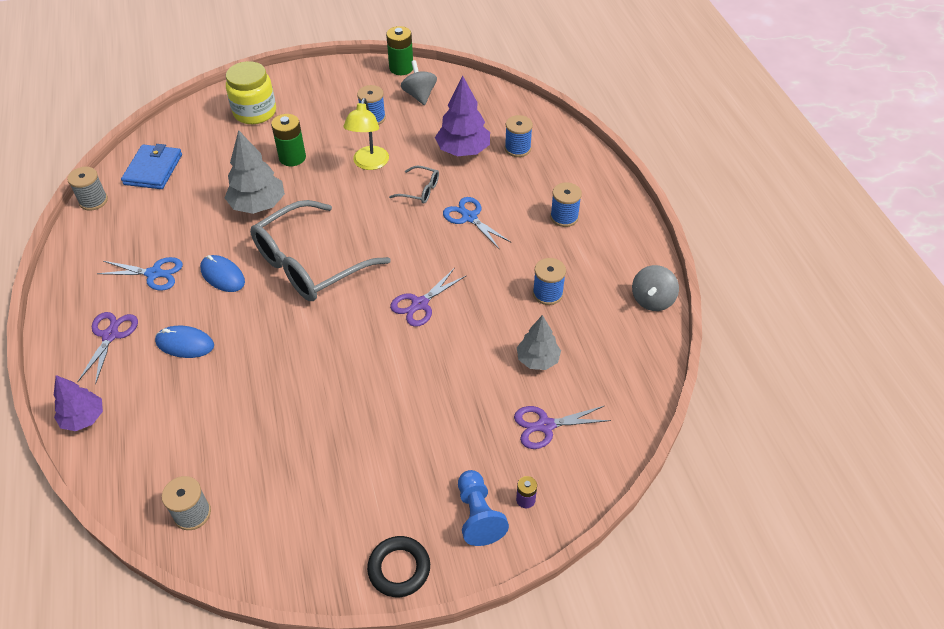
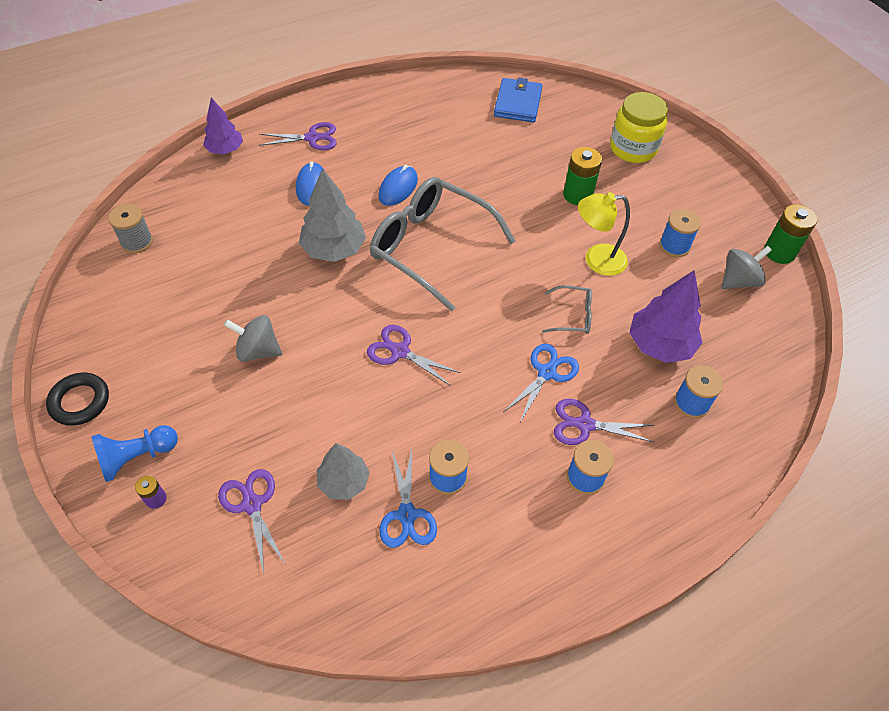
camera: 75 degrees right, 5 degrees up
(93, 201) = (463, 79): grey spool -> none
(153, 169) = (517, 103): blue wallet -> blue wallet turned 75 degrees counterclockwise
(154, 274) = (388, 143): blue scissors -> blue scissors (407, 515)
(258, 205) = (498, 187): grey tree -> grey tree (334, 249)
(420, 190) = (573, 316): grey glasses -> grey glasses turned 90 degrees counterclockwise
(521, 207) = (584, 424): none -> purple scissors
(652, 300) = (468, 608): grey spinning top -> grey spinning top (258, 350)

